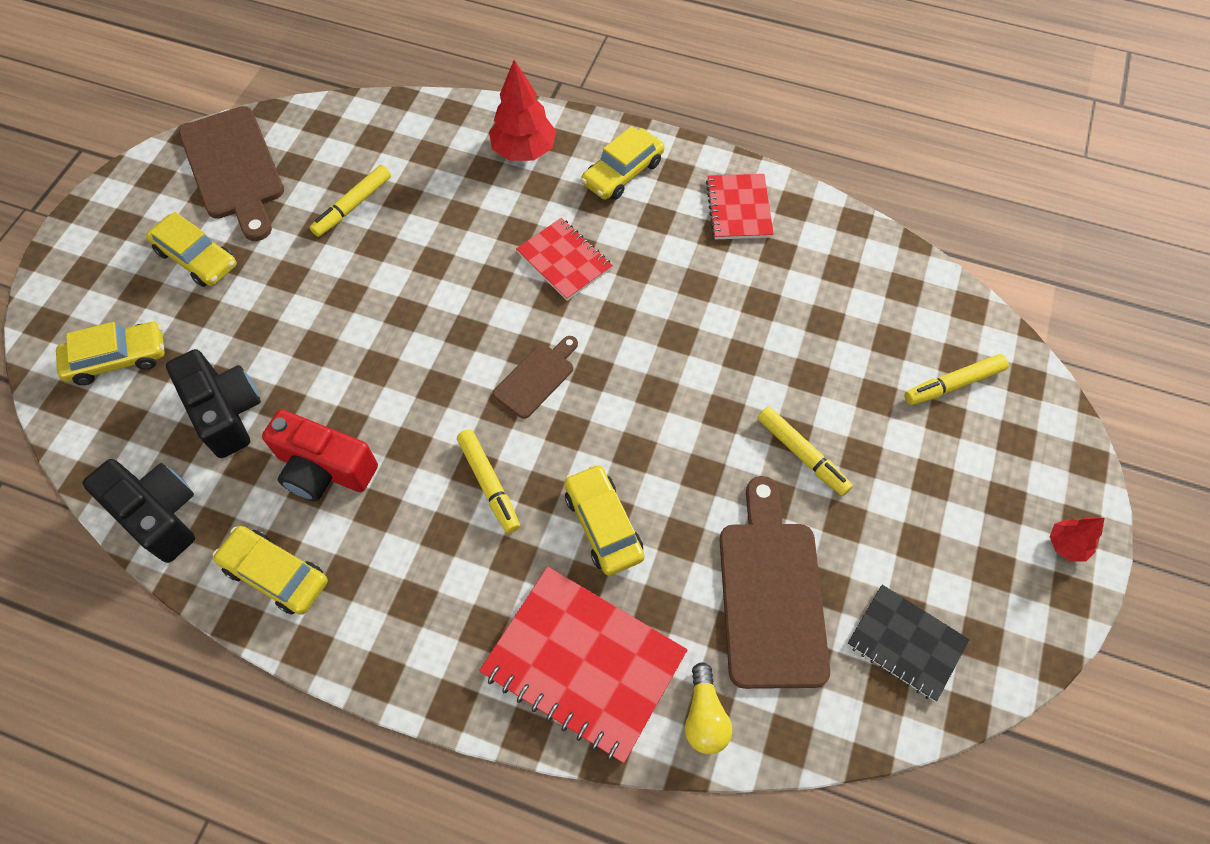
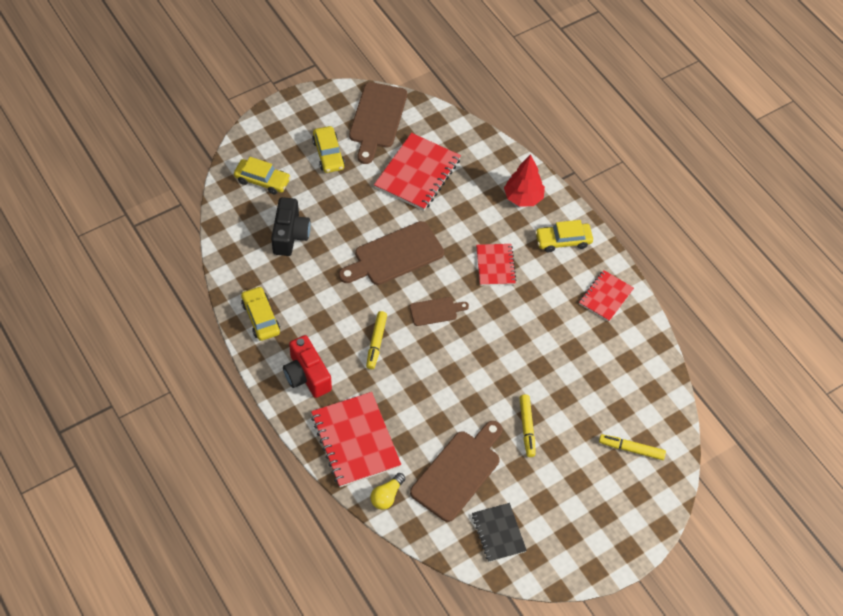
camera: 35 degrees right, 5 degrees down
(159, 515) = (232, 261): black camera -> none
(324, 469) = (312, 288): red camera -> red camera (307, 375)
(353, 206) = (417, 174): yellow marker -> red notebook
(412, 338) = (395, 255): none -> brown cutting board
(603, 525) = (411, 393): yellow car -> none
(1066, 545) = (613, 551): red tree -> none

